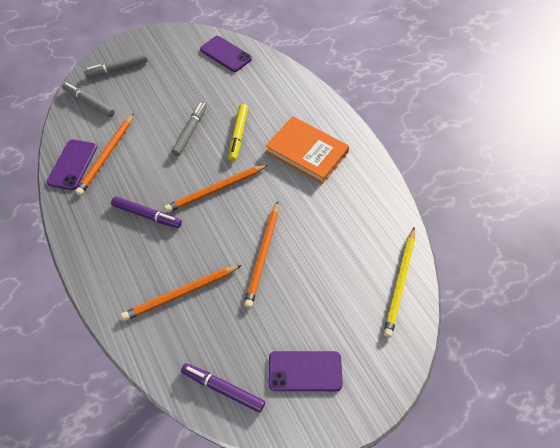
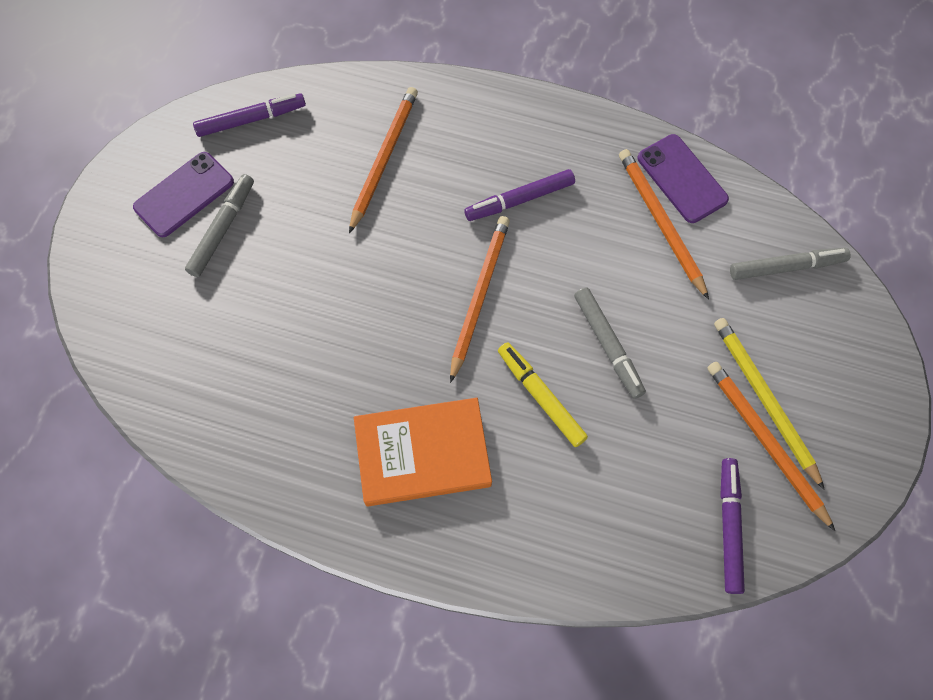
camera: 135 degrees right, 10 degrees up
(117, 69) = (833, 349): grey marker -> grey marker (222, 229)
(226, 54) = (729, 526): purple phone -> purple marker
(263, 255) = (339, 268): orange pencil -> orange pencil (765, 442)
(400, 283) = (149, 369): yellow pencil -> yellow pencil (764, 400)

